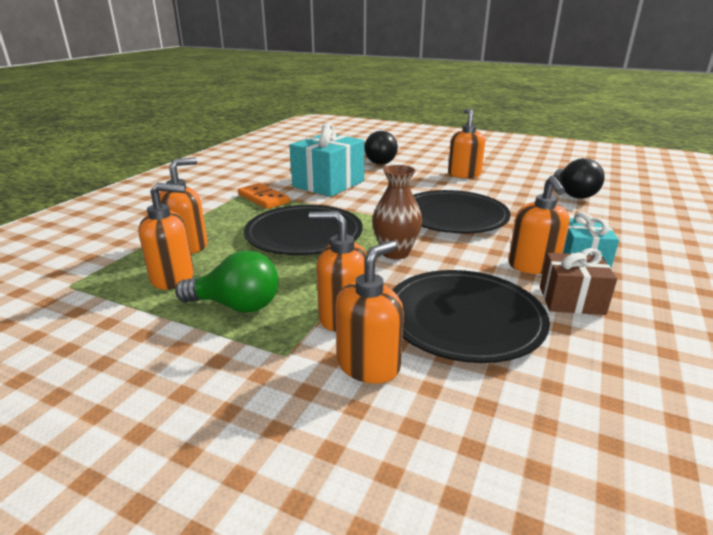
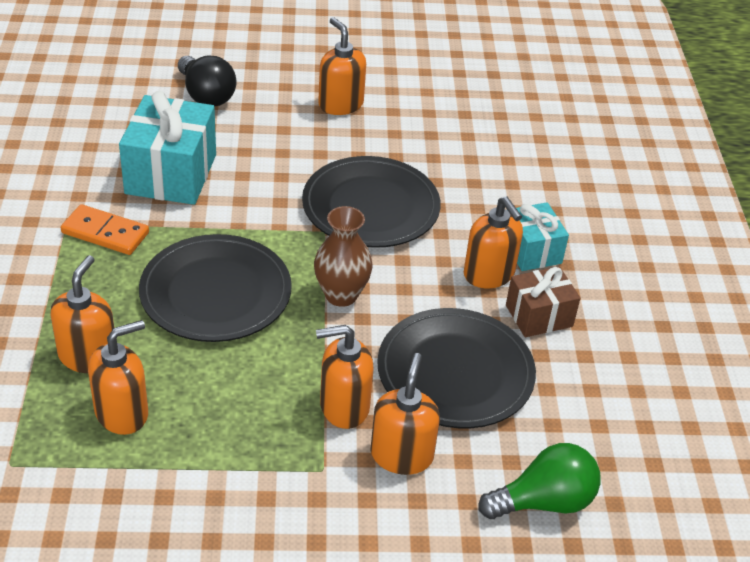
camera: 30 degrees left, 15 degrees up
(236, 305) = (228, 428): green light bulb -> green light bulb (543, 501)
(573, 194) = (488, 120): black light bulb -> none

